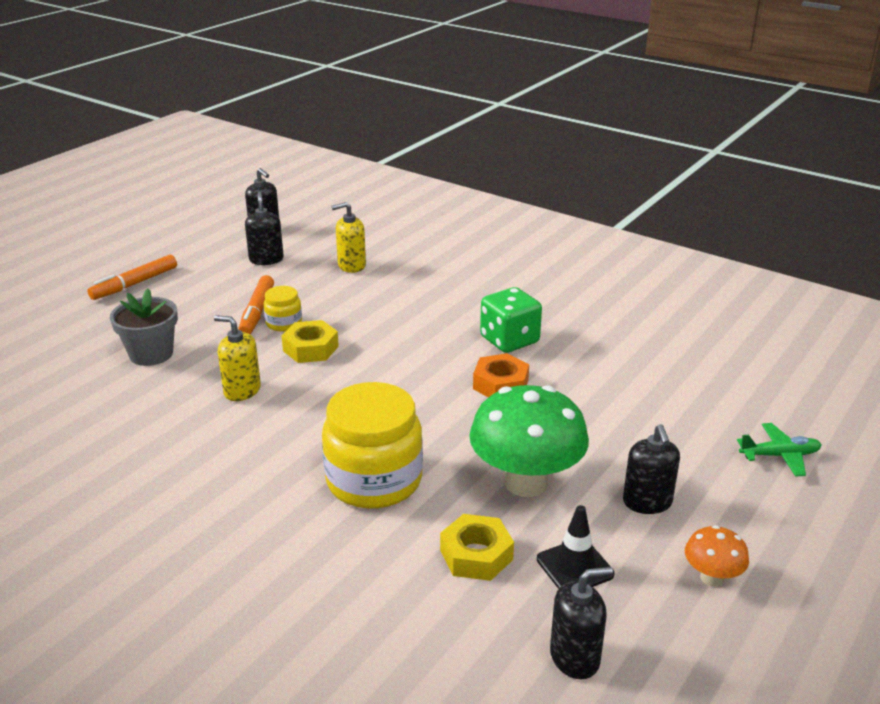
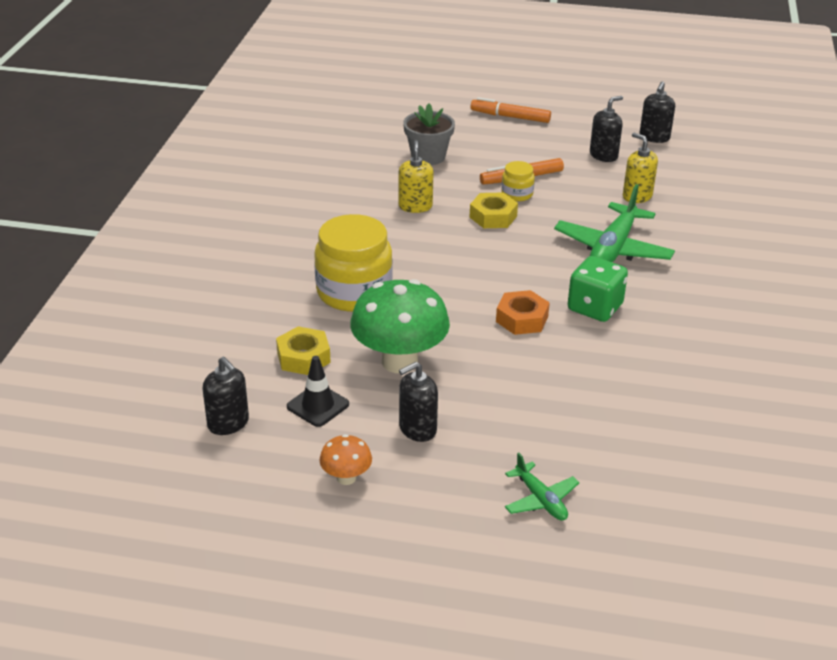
camera: 65 degrees right, 5 degrees up
(425, 303) = (613, 249): none -> green plane

